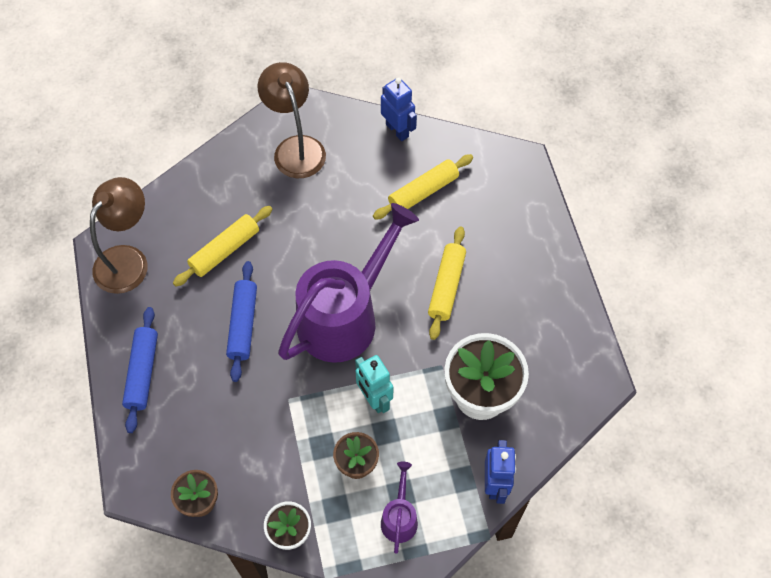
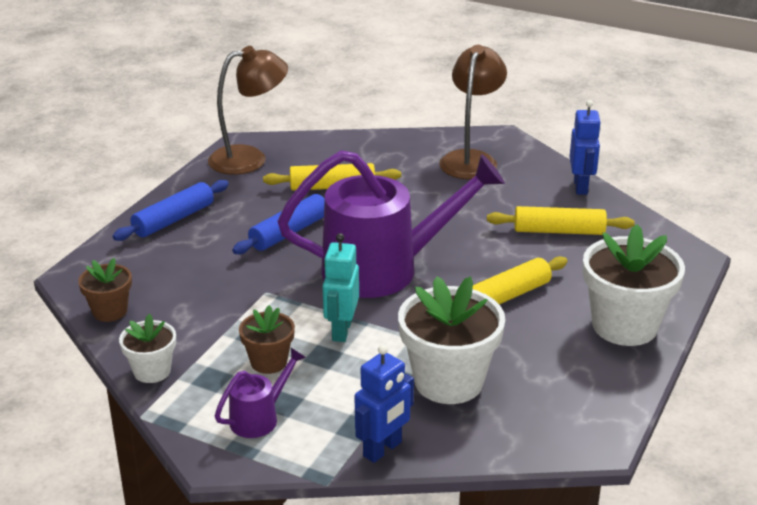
camera: 40 degrees right, 30 degrees down
(538, 263) = (624, 326): none -> white flower pot

